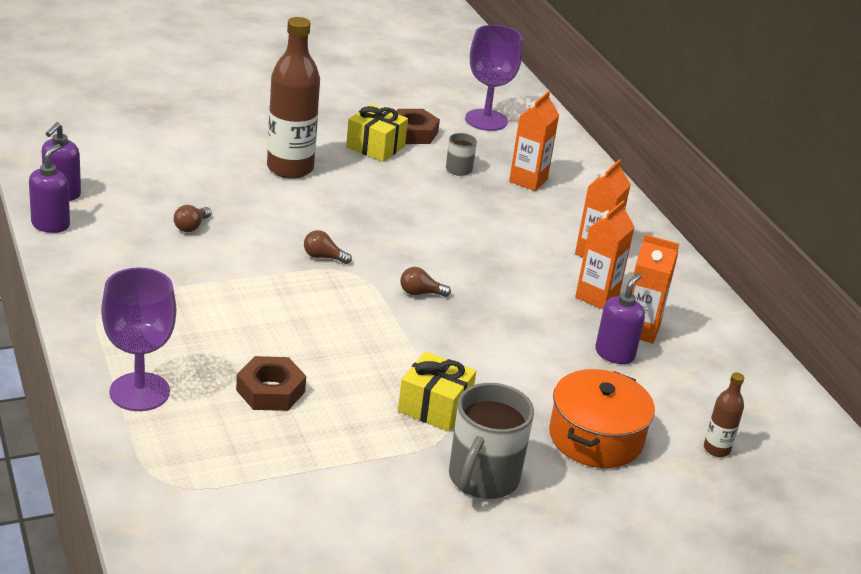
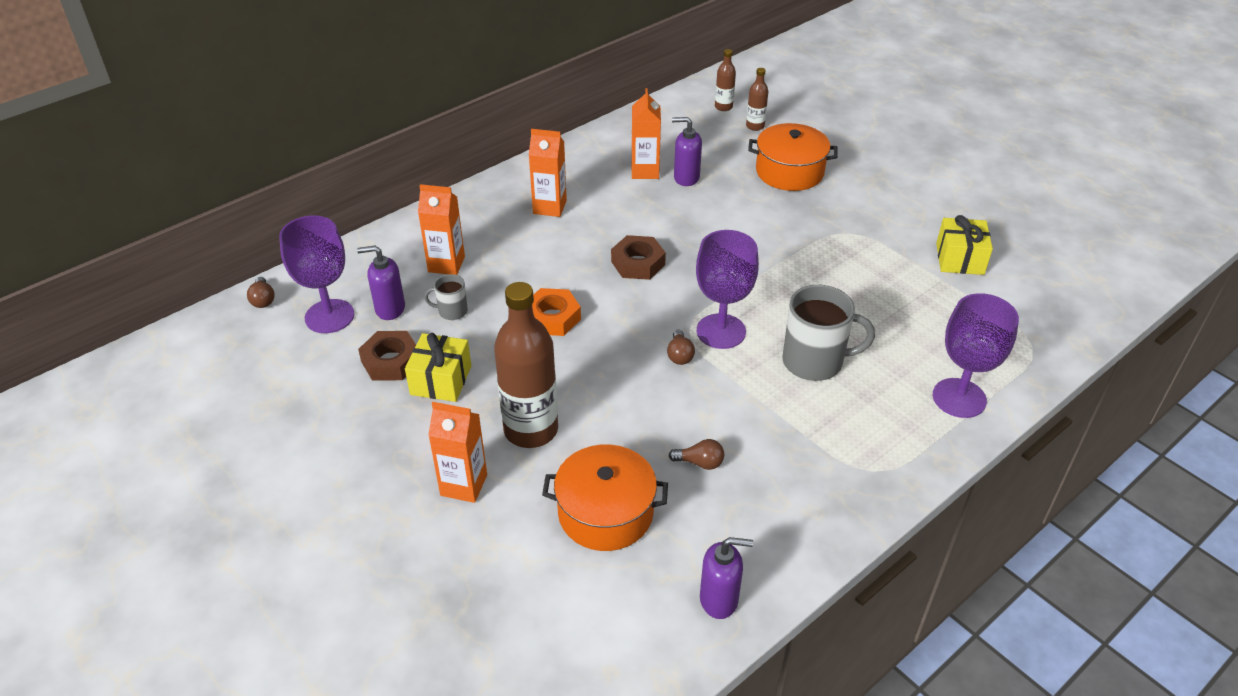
camera: 105 degrees left, 10 degrees up
(51, 224) = (784, 577): purple soap dispenser -> purple soap dispenser (390, 309)
(180, 175) = (605, 513): none -> orange pot
(270, 391) = (887, 328): brown nut -> brown nut (638, 263)
(339, 289) = (721, 331): none -> purple goblet
(419, 210) = (552, 318): none -> orange nut
(420, 293) = (687, 285): brown light bulb -> brown light bulb (263, 300)
(434, 407) = (826, 244): yellow gift -> yellow gift (960, 259)
(482, 478) = (877, 208): grey mug -> grey mug (814, 362)
(597, 296) = (616, 196): orange carton -> orange carton (464, 485)
(775, 439) = (723, 107): none -> brown bottle

